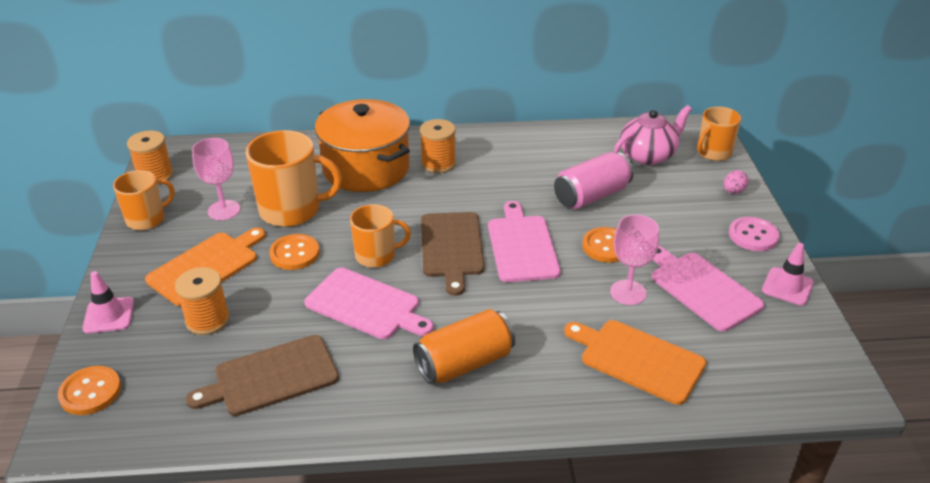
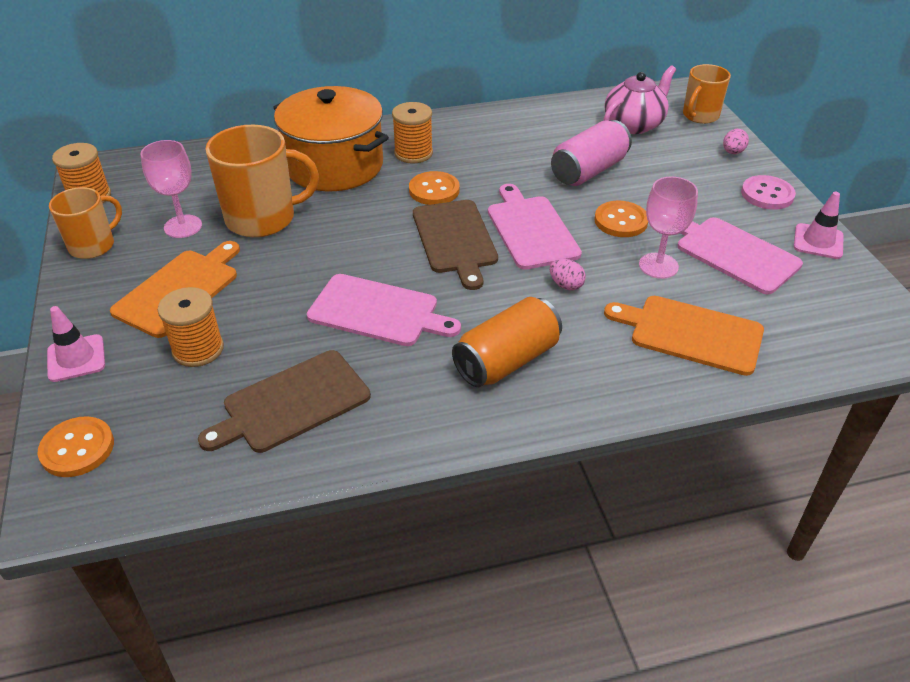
camera: 10 degrees left, 5 degrees up
(295, 253) = (280, 265): orange button -> orange button (434, 190)
(376, 256) = (374, 257): orange mug -> none
(538, 301) = (566, 285): none -> pink egg

